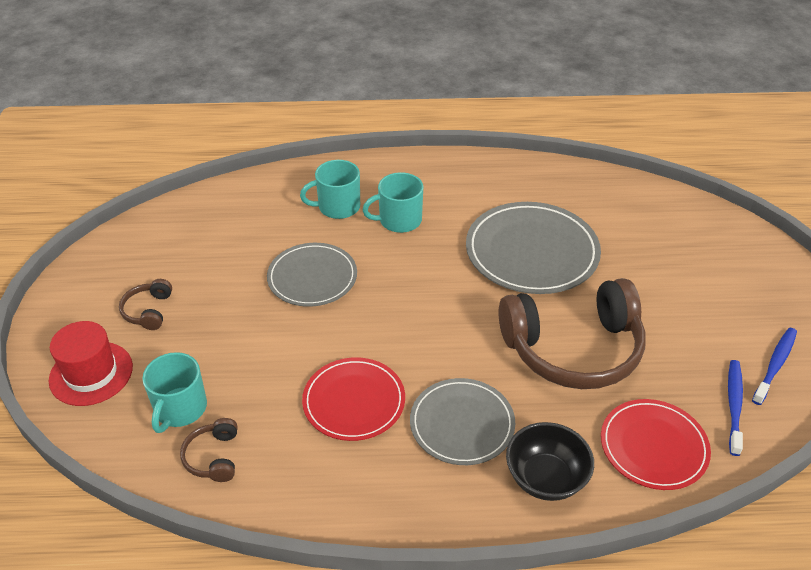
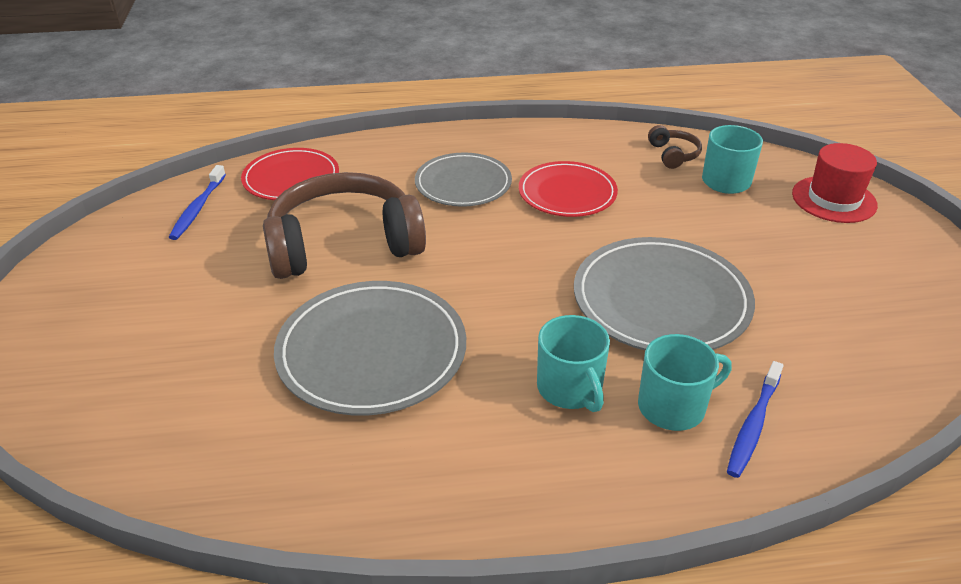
camera: 175 degrees right, 5 degrees down
(148, 311) = (829, 253): brown headphones -> none
(312, 277) = (661, 300): grey plate -> grey plate, size x1.53
(399, 220) = (570, 389): turquoise mug -> turquoise mug turned 90 degrees clockwise
(545, 478) = (392, 156): black bowl -> none
(775, 365) = (129, 241): blue toothbrush -> blue toothbrush (753, 425)

